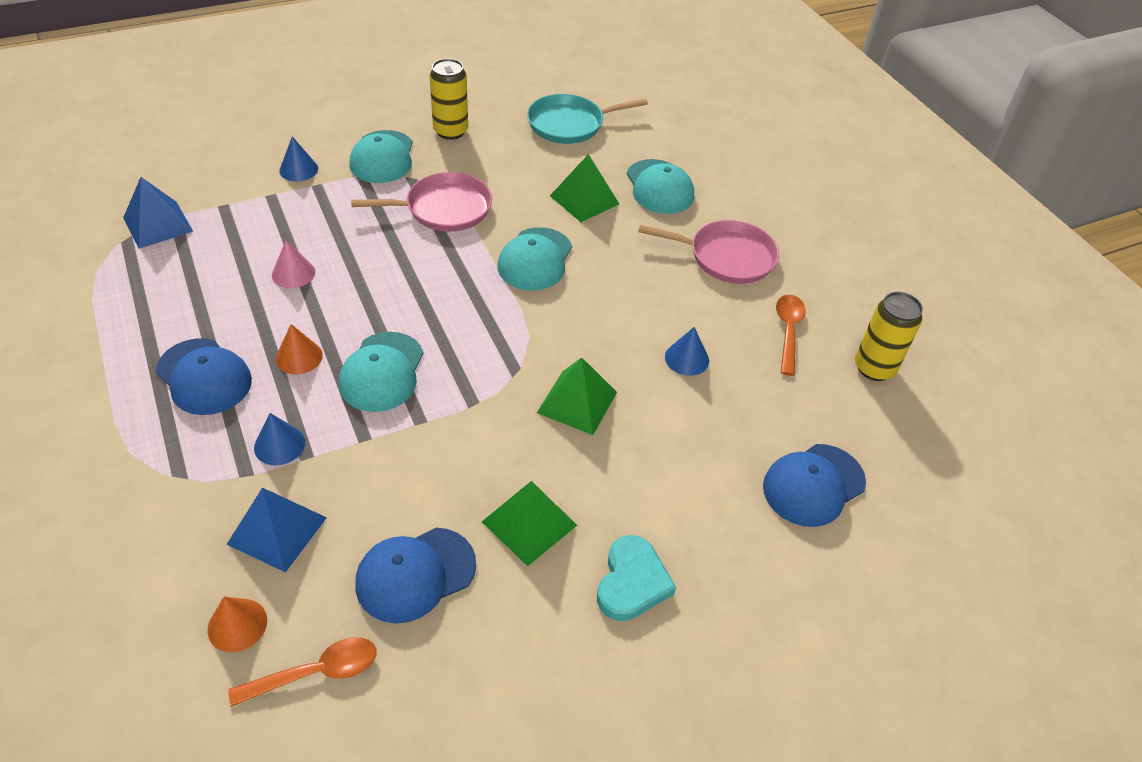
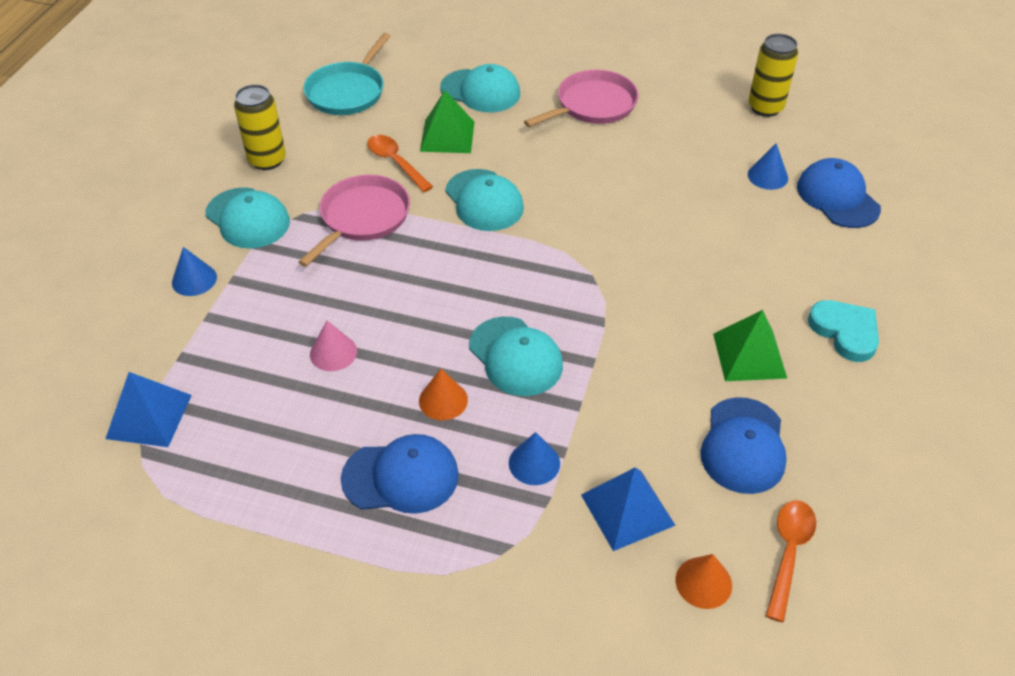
camera: 45 degrees left, 0 degrees up
(577, 402) = (658, 264): green pyramid -> none
(687, 358) = (671, 185): blue cone -> blue cone (767, 176)
(788, 331) = (694, 123): orange spoon -> orange spoon (395, 162)
(813, 485) = (837, 197): blue cap -> blue cap turned 150 degrees clockwise

